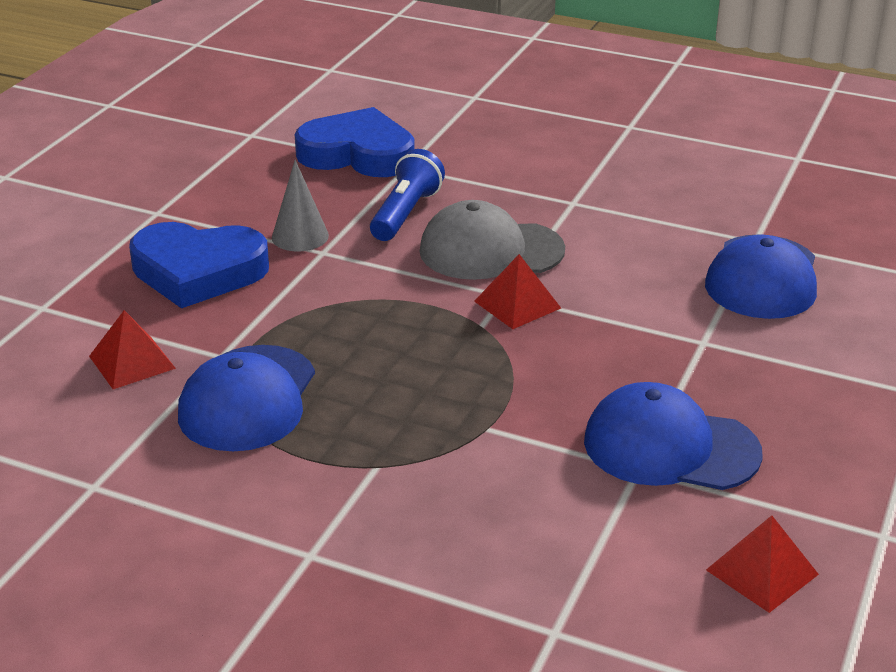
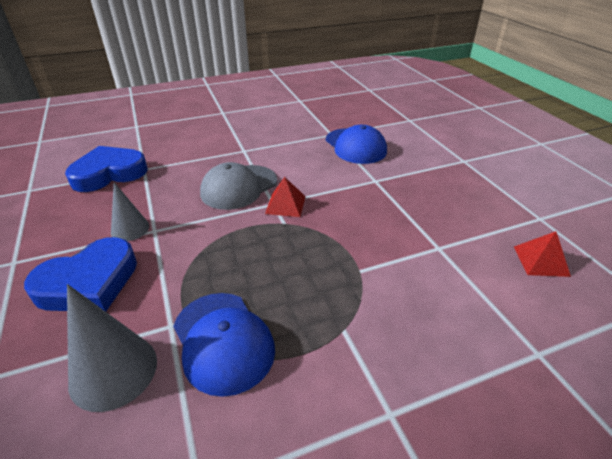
camera: 45 degrees left, 5 degrees up
(132, 362) = (113, 371): red pyramid -> grey cone
(405, 213) = (174, 190): blue flashlight -> none
(670, 447) = (433, 230): blue cap -> none

